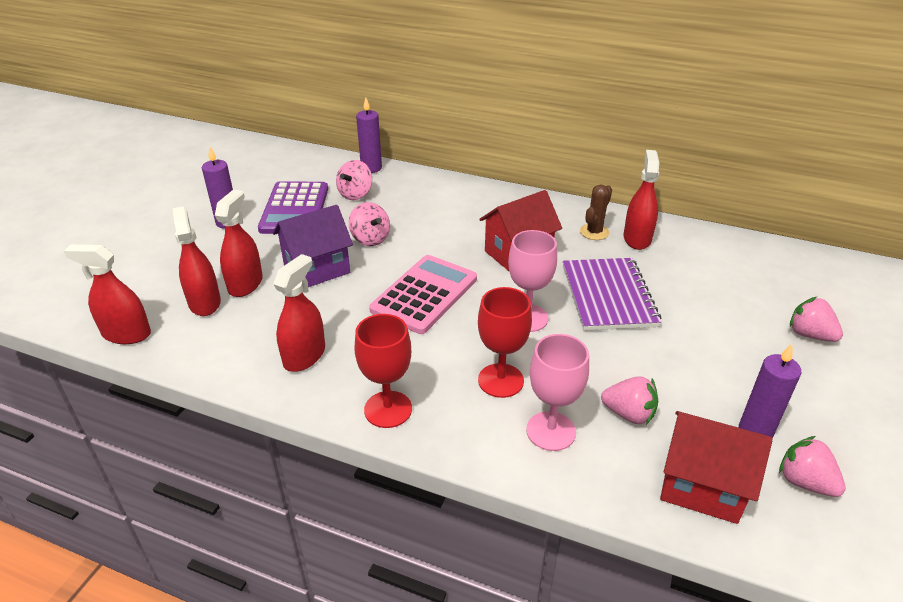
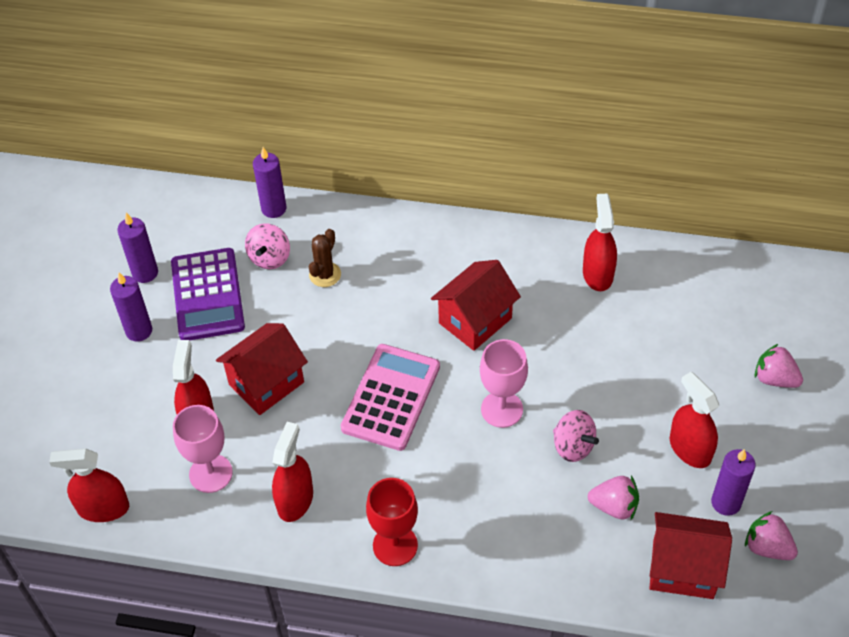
camera: 10 degrees left, 15 degrees up
(204, 302) = (165, 452): red spray bottle -> red spray bottle (690, 449)
(252, 190) = (145, 273): none -> purple candle
(317, 269) = (266, 383): purple house -> red house
(370, 239) = (309, 327): pink spinning top -> pink spinning top (573, 446)
(500, 380) = (491, 492): red goblet -> none
(551, 431) = (547, 539): pink goblet -> pink goblet (210, 473)
(594, 232) = (551, 272): brown cactus -> brown cactus (325, 274)
(608, 296) = (577, 364): purple notebook -> none

